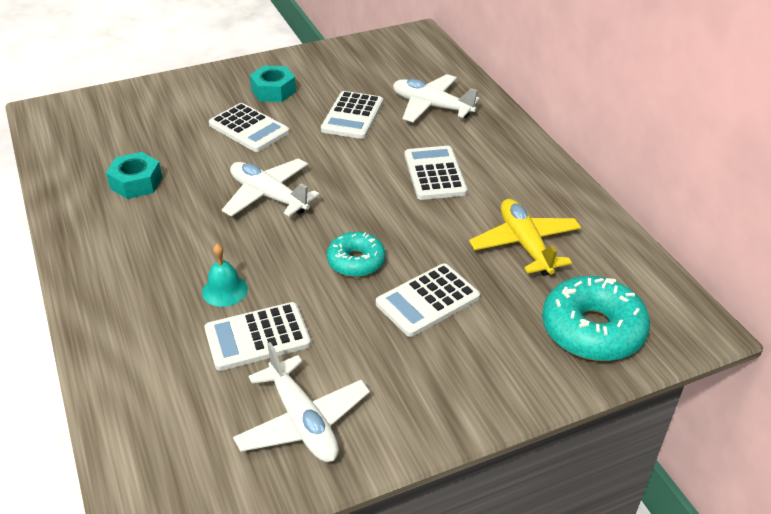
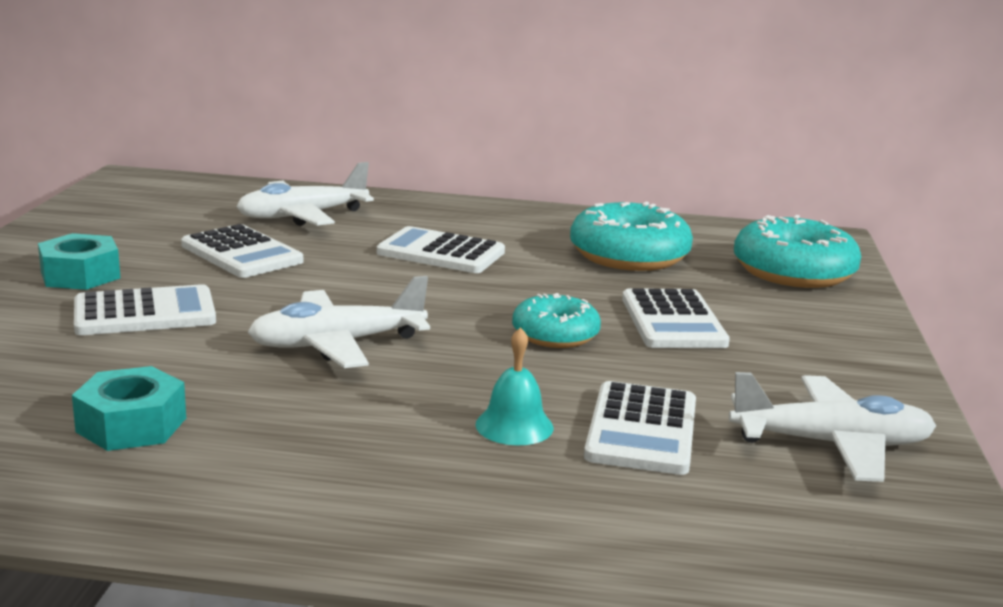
camera: 60 degrees left, 20 degrees down
(525, 244) = (629, 255): yellow plane -> turquoise donut

